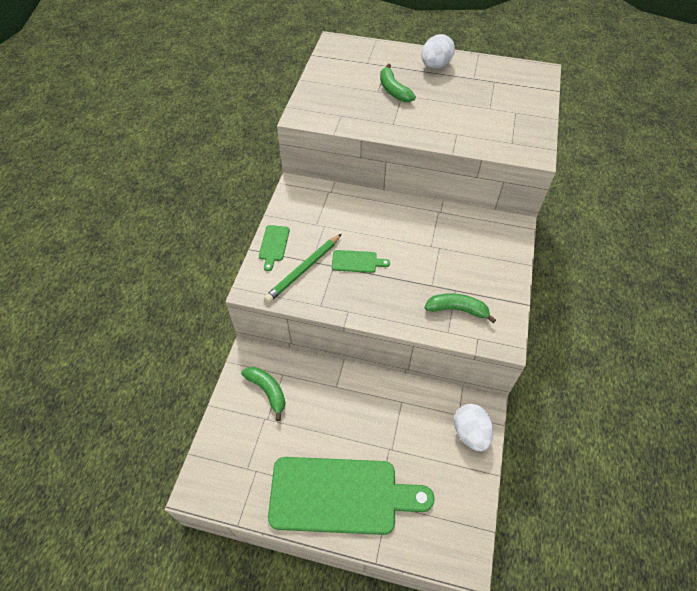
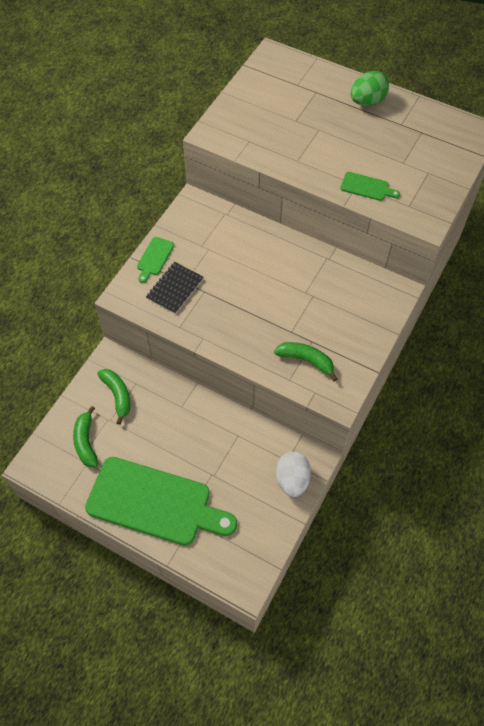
camera: 15 degrees right, 5 degrees up
(303, 270) = (175, 289): green pencil -> black notebook
(357, 261) = (228, 292): green cutting board -> green cutting board (367, 187)
(393, 90) = (312, 123): green banana -> green banana (86, 442)
(435, 65) = (367, 101): white egg -> green egg

